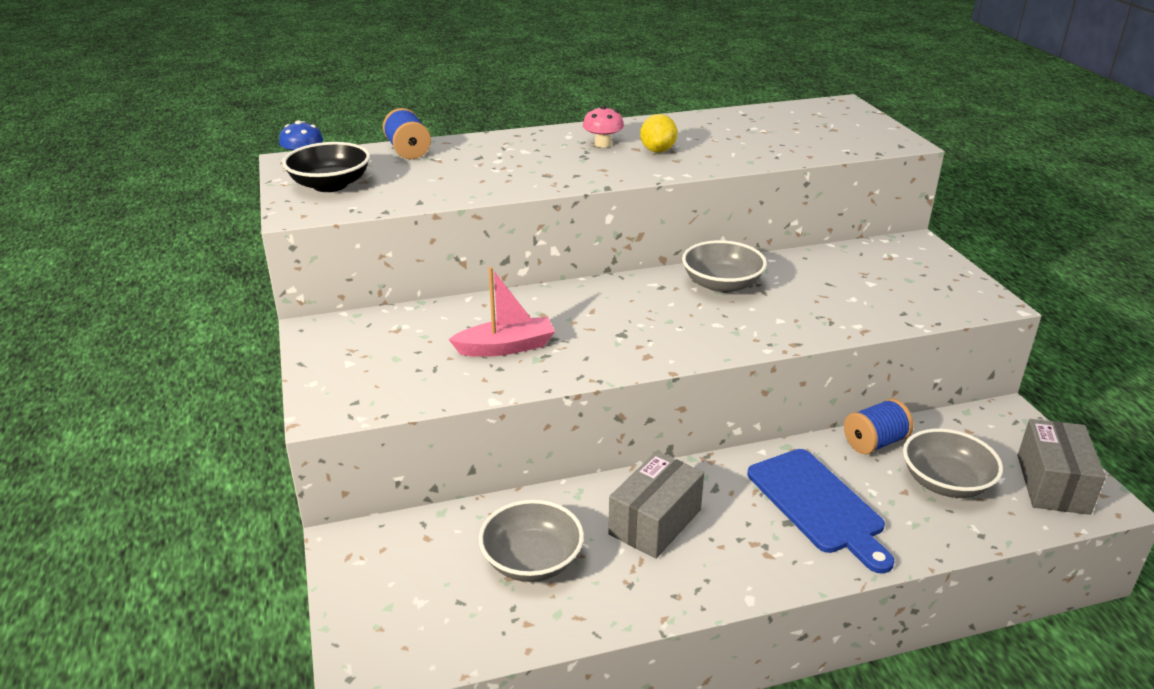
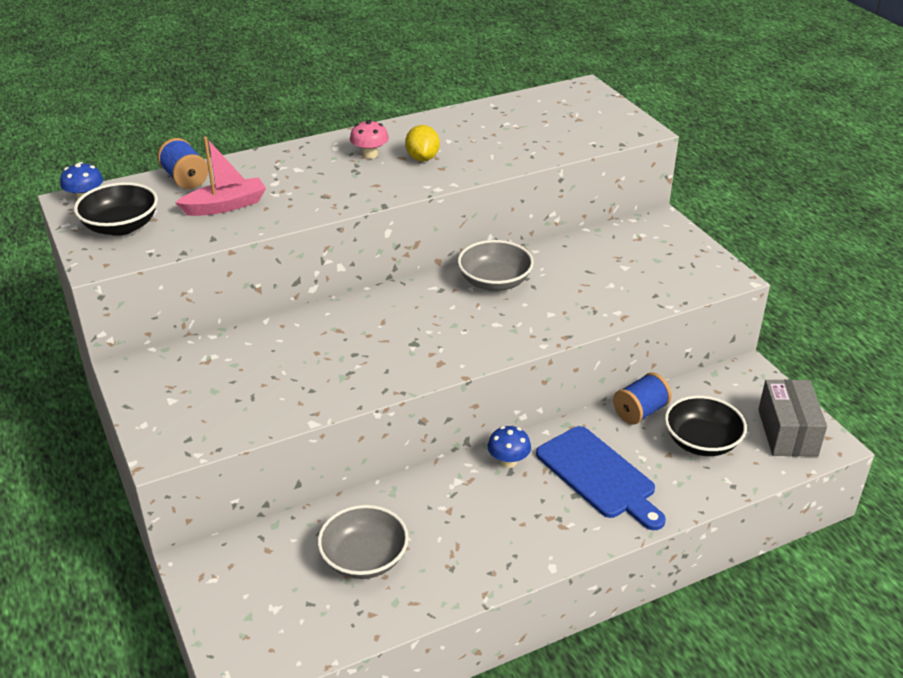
camera: 10 degrees left, 5 degrees up
(506, 347) = (312, 368): pink boat -> pink boat (225, 206)
(655, 522) = (463, 509): grey box -> none
(714, 477) = (508, 461): none -> blue mushroom
(945, 482) = (701, 442): grey bowl -> black bowl

